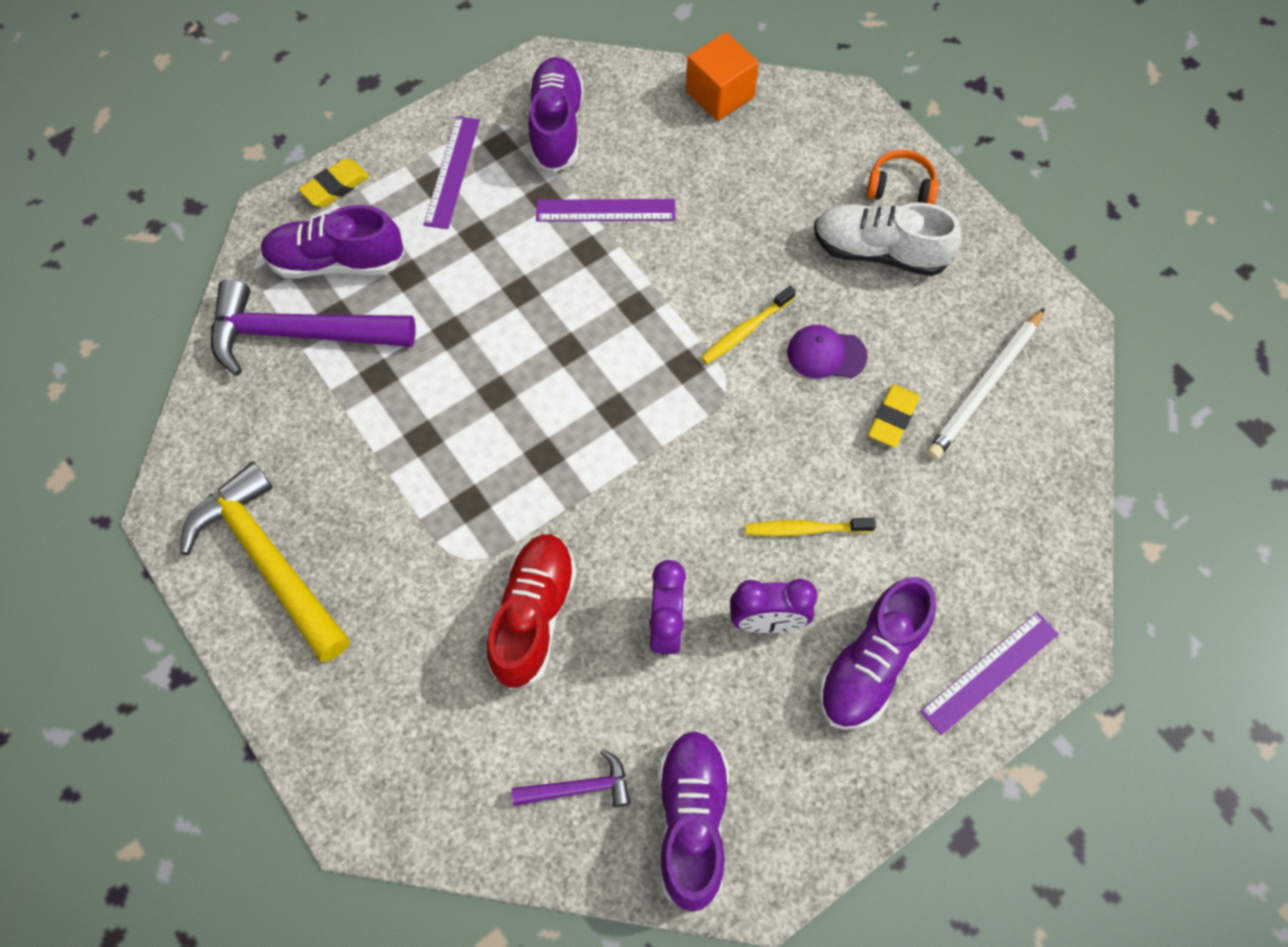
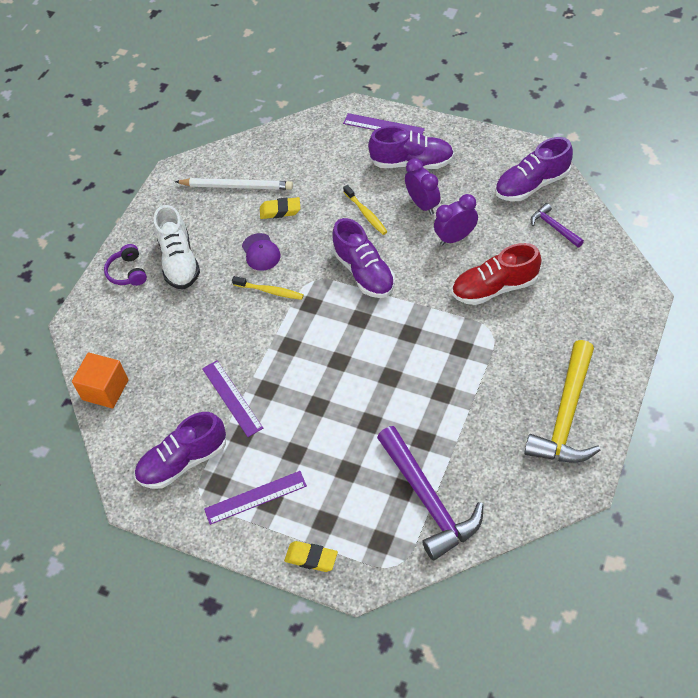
camera: 115 degrees left, 10 degrees down
(336, 262) = (365, 516): purple shoe -> purple shoe (364, 272)
(900, 188) = (128, 272): orange headphones -> purple headphones

